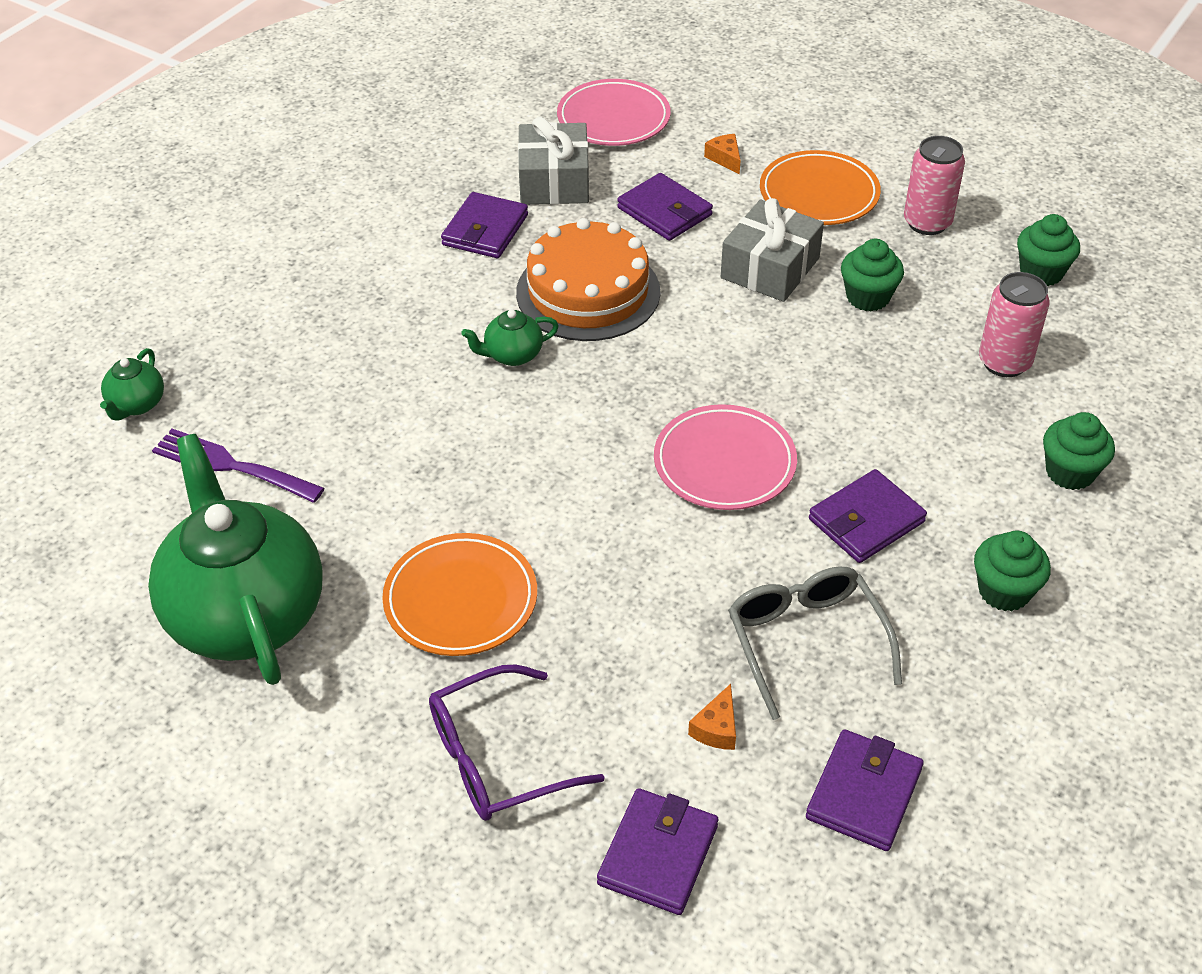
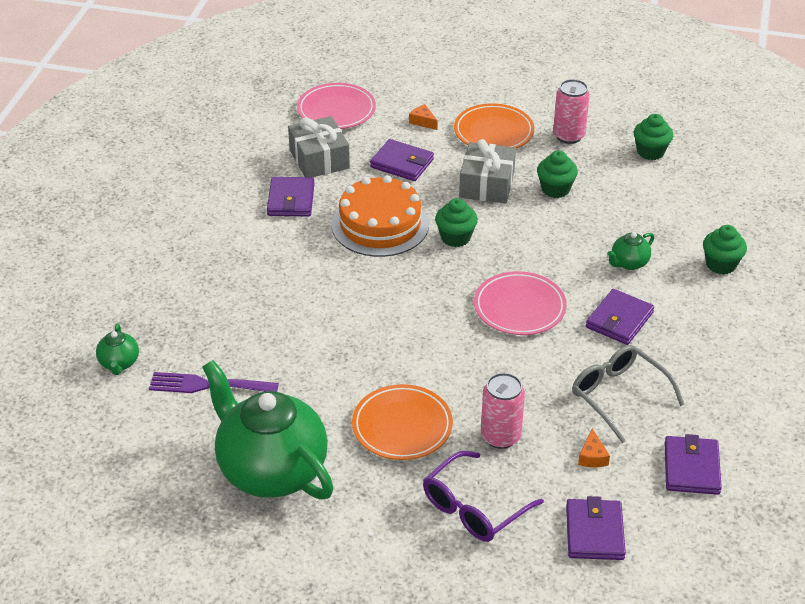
camera: 20 degrees left, 5 degrees down
(512, 355) = (353, 274): green teapot -> green teapot (628, 263)
(1004, 362) = (654, 210): pink can -> pink can (500, 436)
(1004, 591) = (715, 340): green cupcake -> green cupcake (455, 237)

